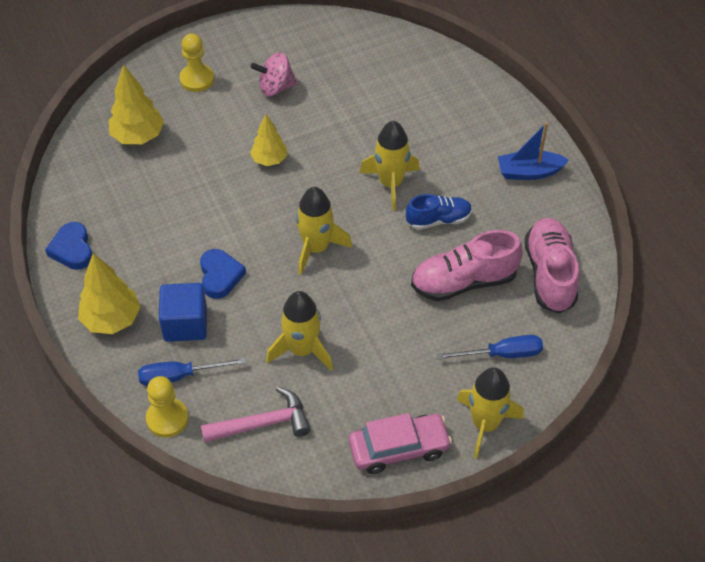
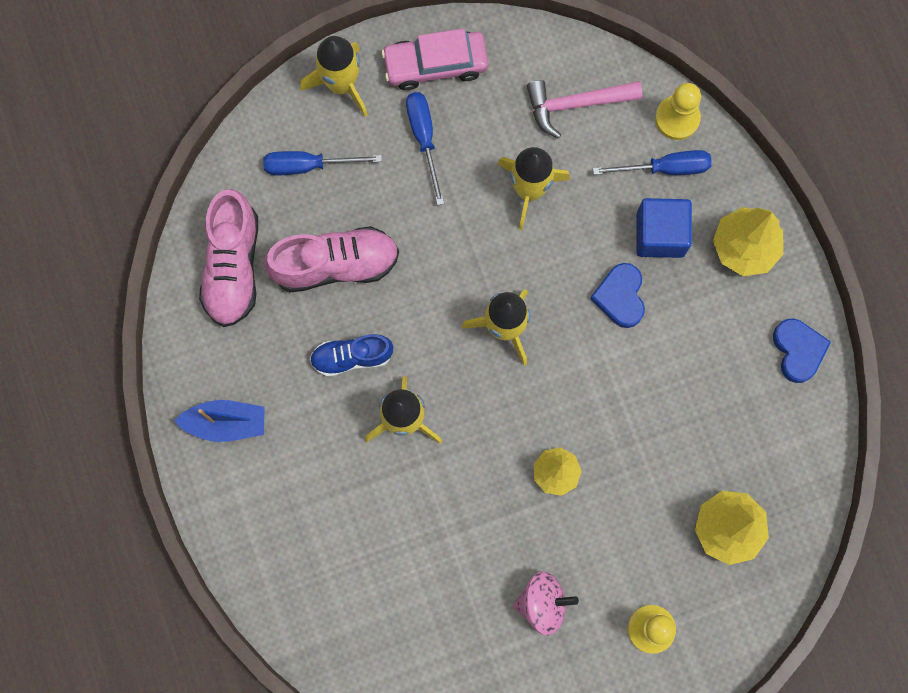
camera: 175 degrees left, 25 degrees up
(401, 384) = (424, 138): none -> blue screwdriver

